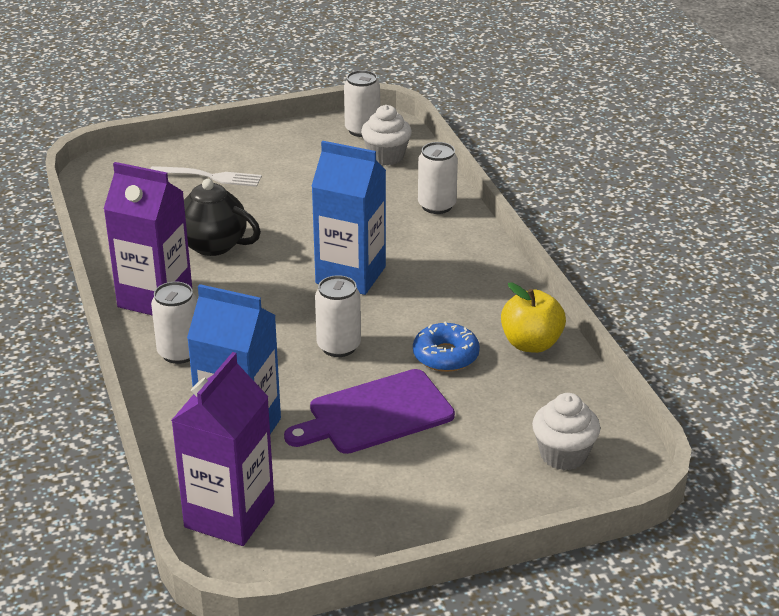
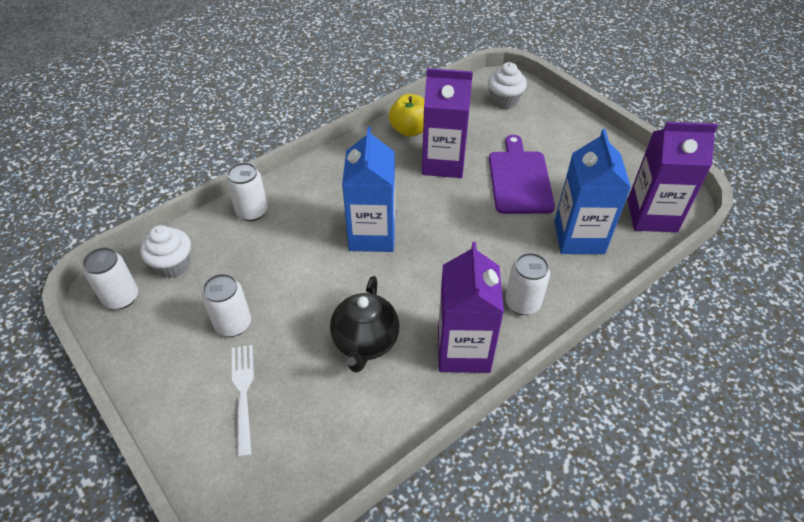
camera: 110 degrees left, 15 degrees up
(338, 346) = (463, 216): white can -> white can (233, 324)
(375, 414) = (519, 179): purple cutting board -> purple cutting board turned 135 degrees counterclockwise
(445, 356) = (443, 163): blue donut -> purple carton

